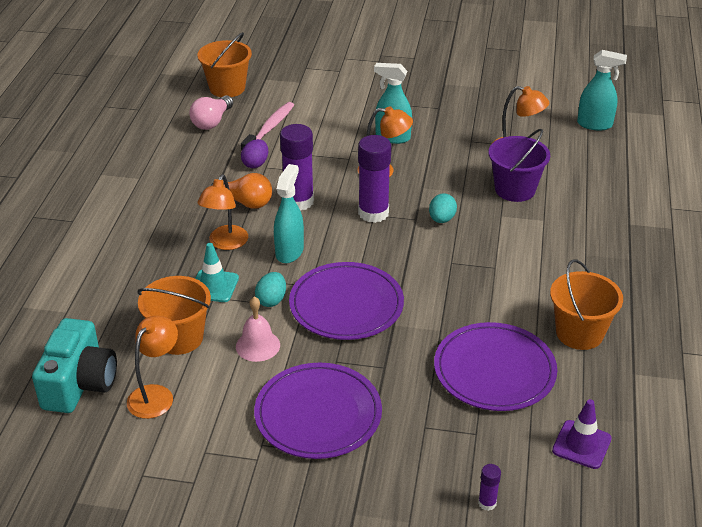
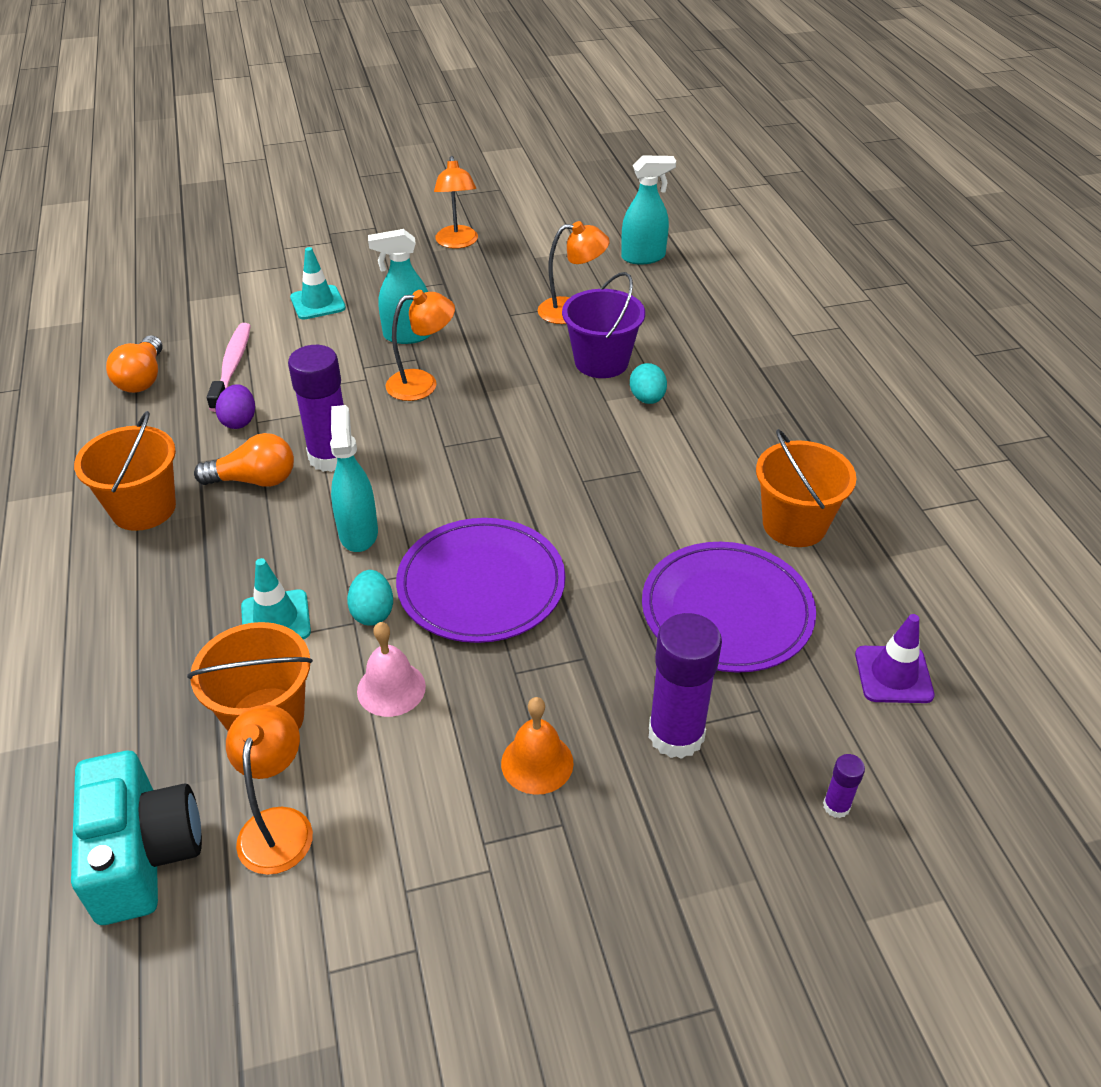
camera: 25 degrees left, 5 degrees up
(212, 122) = (143, 378): pink light bulb -> orange light bulb
(225, 243) = (258, 549): orange lamp -> orange lamp (457, 243)
(227, 88) = (139, 326): orange bucket -> orange bucket (143, 508)
(318, 414) = (537, 763): purple plate -> orange bell
(346, 101) = (318, 303): none -> turquoise traffic cone
(373, 213) = (442, 444): purple glue stick -> purple glue stick (676, 735)
(441, 219) = (535, 426): turquoise egg -> turquoise egg (647, 399)

